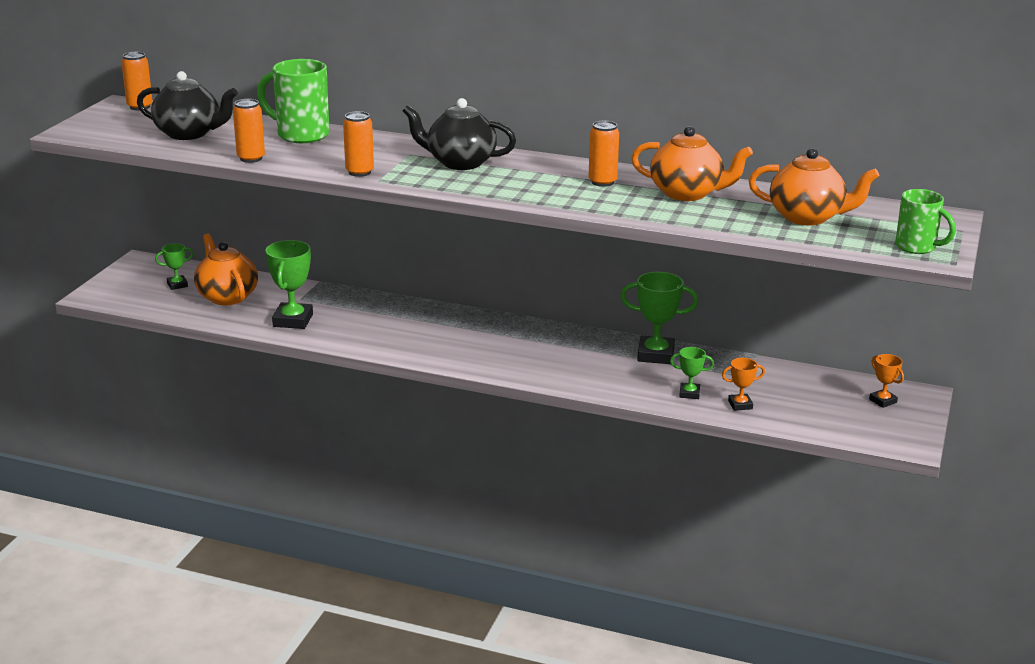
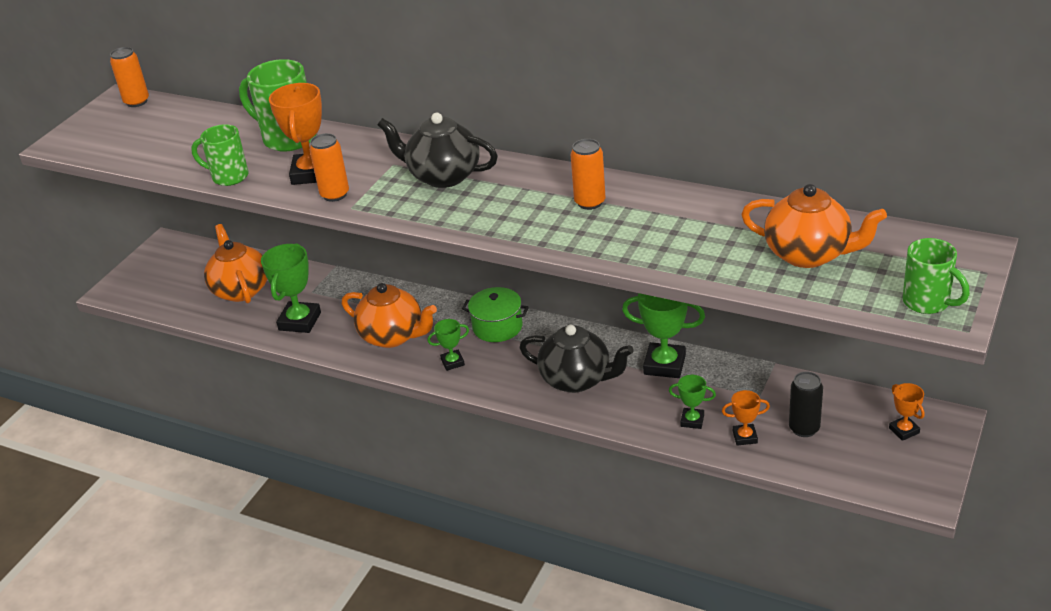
camera: 10 degrees right, 10 degrees up
(177, 285) = (195, 274): green trophy -> green trophy (452, 362)
(189, 133) = (176, 141): black teapot -> black teapot (577, 379)
(251, 158) = (228, 177): orange can -> green mug
(332, 158) = (311, 173): none -> orange trophy
(490, 327) = (497, 327): none -> green pot
(687, 193) = (680, 218): orange teapot -> orange teapot (393, 336)
(793, 399) = (804, 428): none -> black can

